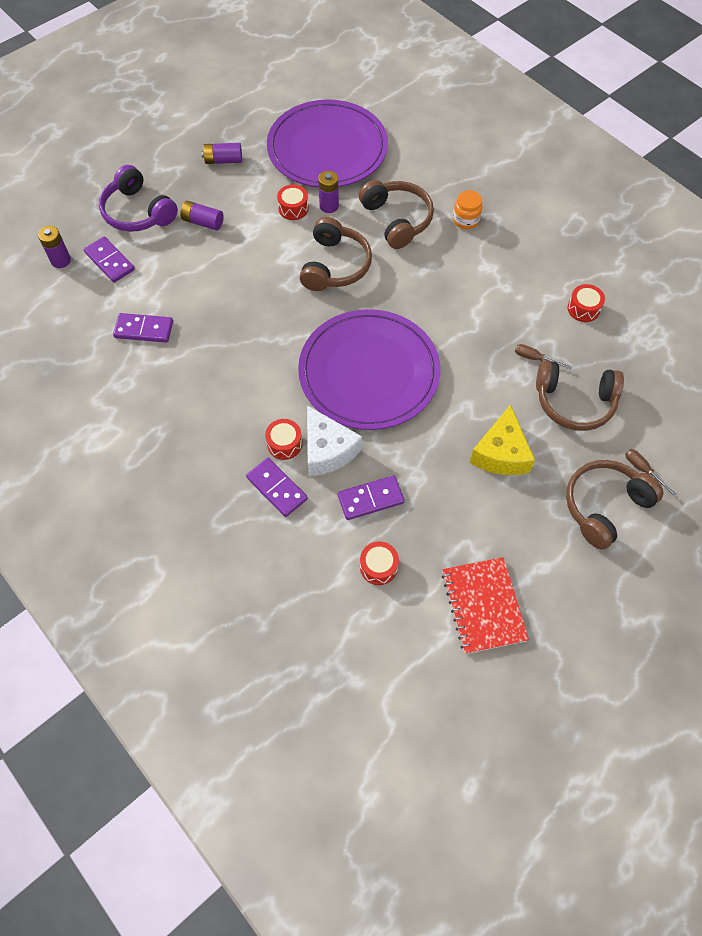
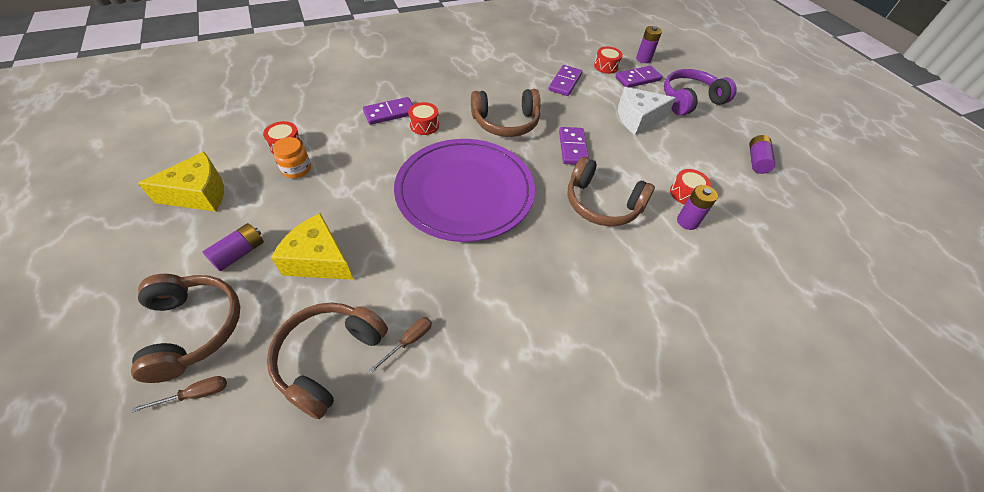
camera: 105 degrees right, 10 degrees down
(203, 222) = (674, 132): purple battery -> purple battery (239, 253)
(327, 148) = (781, 245): purple plate -> none
(327, 450) = (403, 146): white cheese -> white cheese (638, 119)
(370, 499) = (343, 157): purple domino -> purple domino (572, 148)
(397, 220) = (659, 276): brown headphones -> brown headphones (506, 122)
(466, 220) = (649, 350): orange jar -> orange jar (296, 169)
(483, 606) = (199, 194): red notebook -> yellow cheese
(583, 309) = (456, 442): red drum -> red drum (606, 66)

